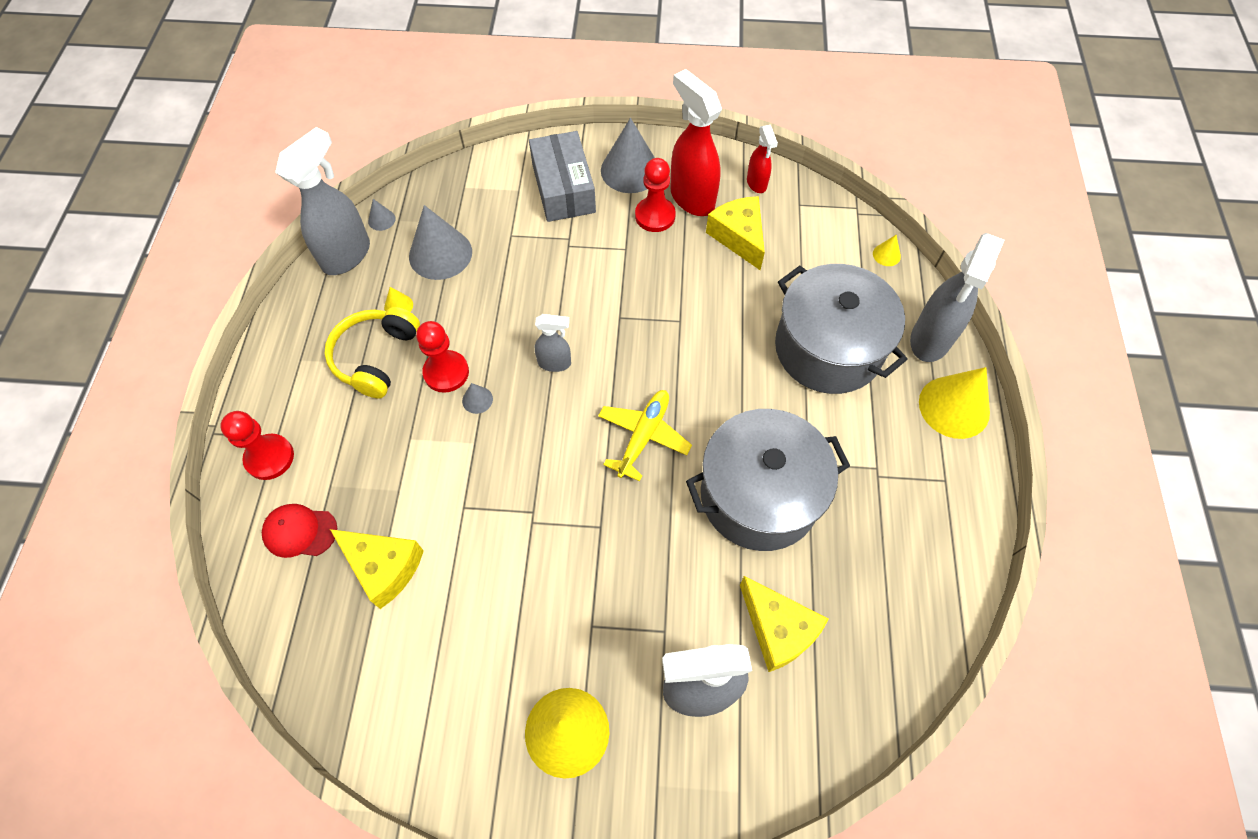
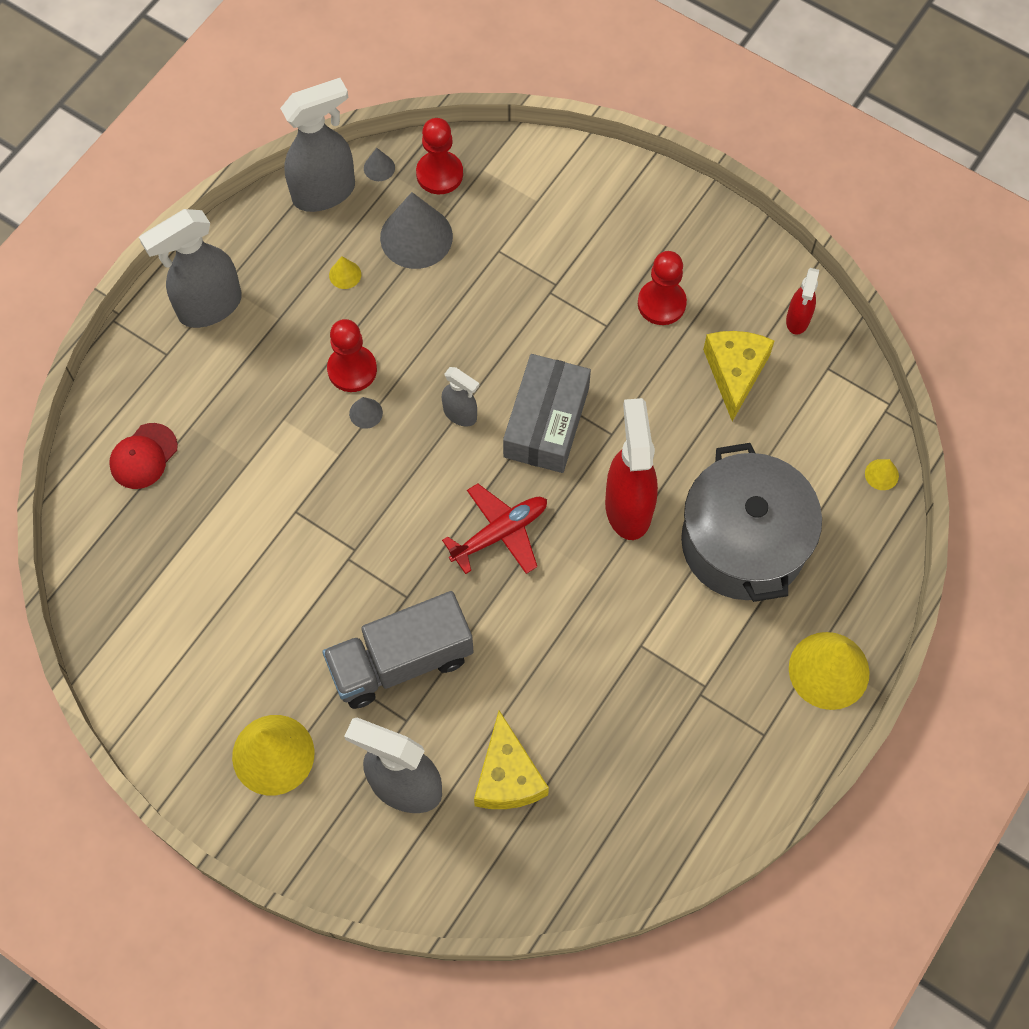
camera: 30 degrees right, 5 degrees up
(269, 458) = (151, 371): red pawn -> red pawn (439, 174)
(300, 531) = (143, 456): red cap -> red cap turned 90 degrees counterclockwise
(375, 357) = (295, 319): yellow headphones -> none
(383, 567) = (197, 528): yellow cheese -> none
(563, 188) = (585, 222): grey box -> grey box (546, 422)
(628, 583) = (401, 661): none -> grey truck
(630, 170) = (669, 235): grey cone -> none
(643, 436) = (500, 533): yellow plane -> red plane
(691, 198) = (714, 302): red spray bottle -> red spray bottle (628, 507)
(759, 495) = (572, 649): grey pot -> none
(930, 340) = (857, 590): grey spray bottle -> grey spray bottle (209, 307)

